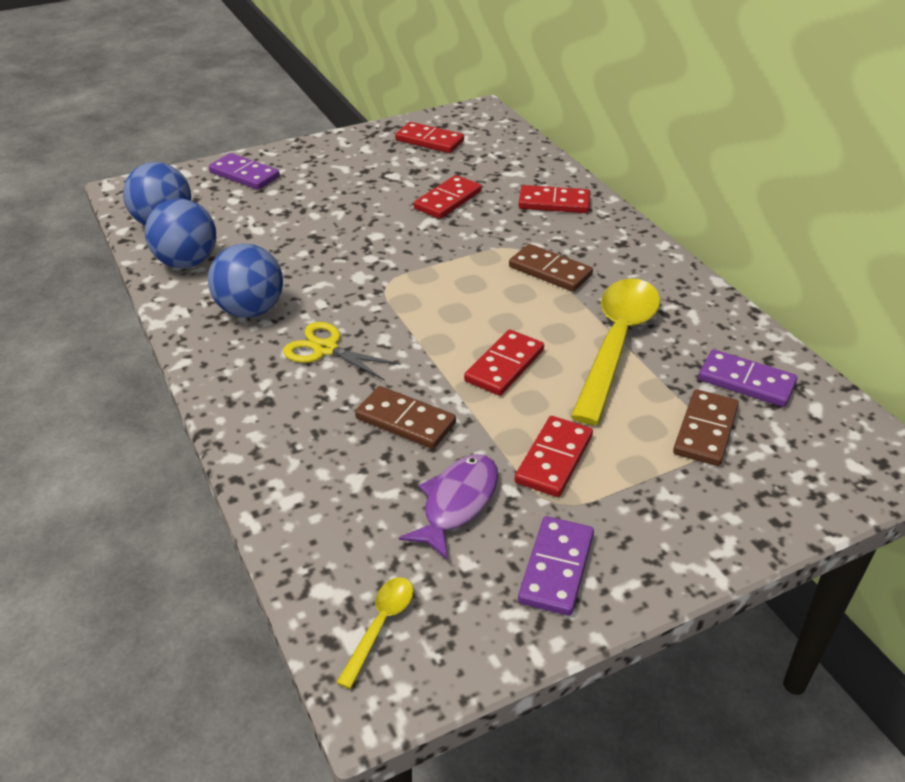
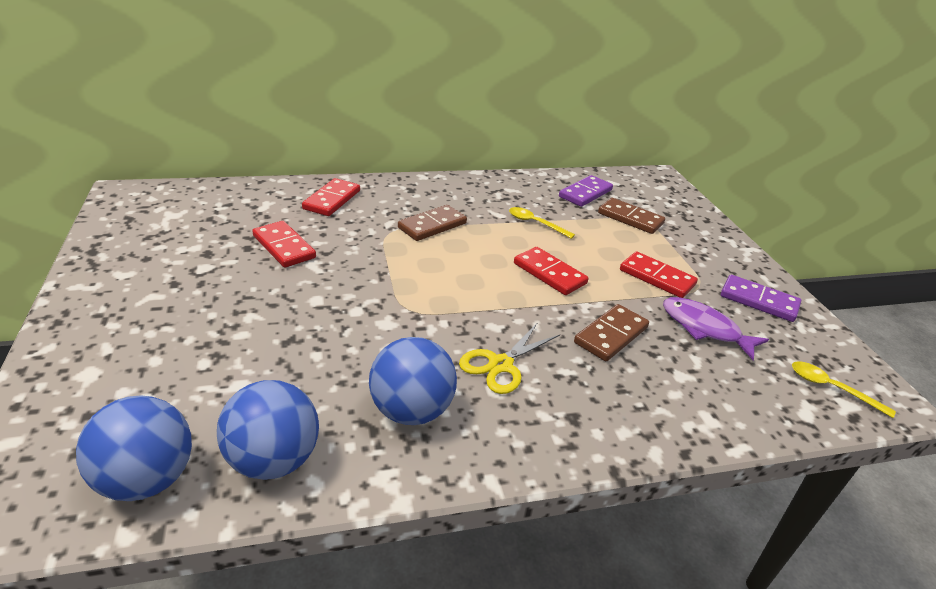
camera: 80 degrees left, 5 degrees down
(244, 175) = (84, 379): purple domino -> none
(429, 141) = (153, 232): red domino -> none
(616, 344) = (535, 223): yellow spoon -> yellow spoon, size x0.44

